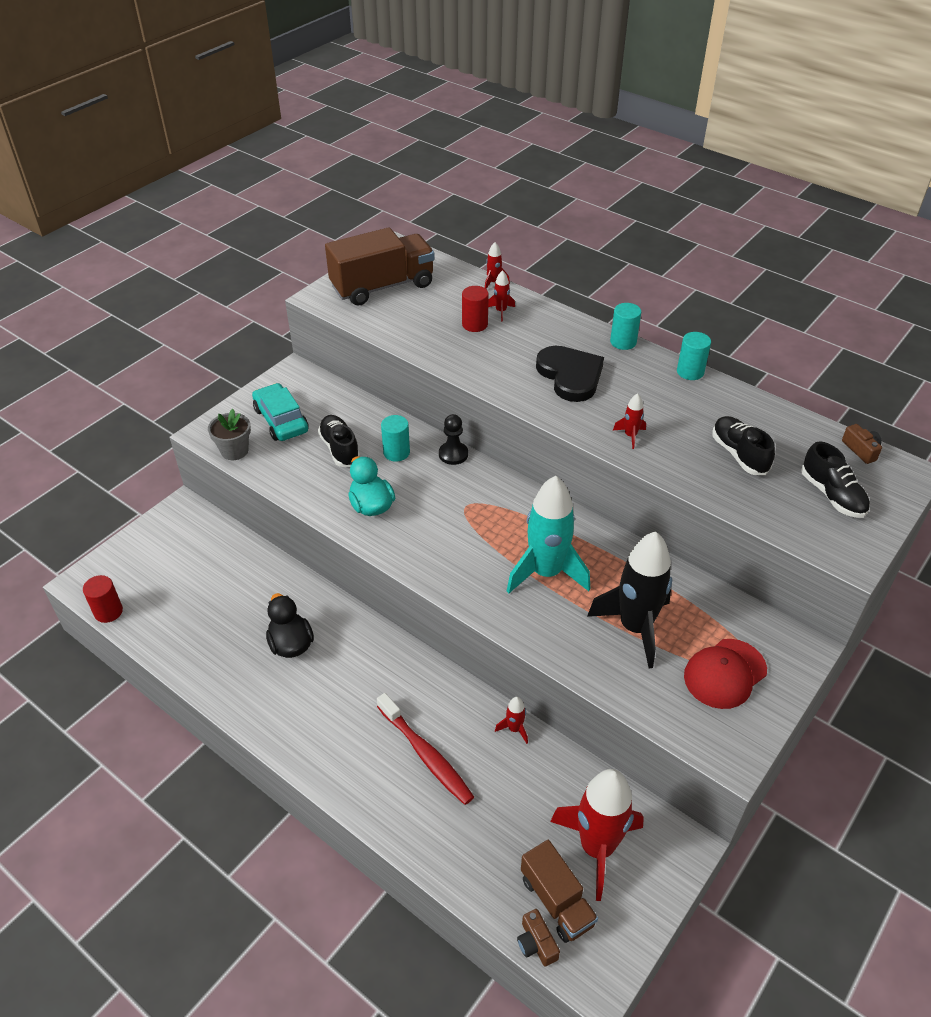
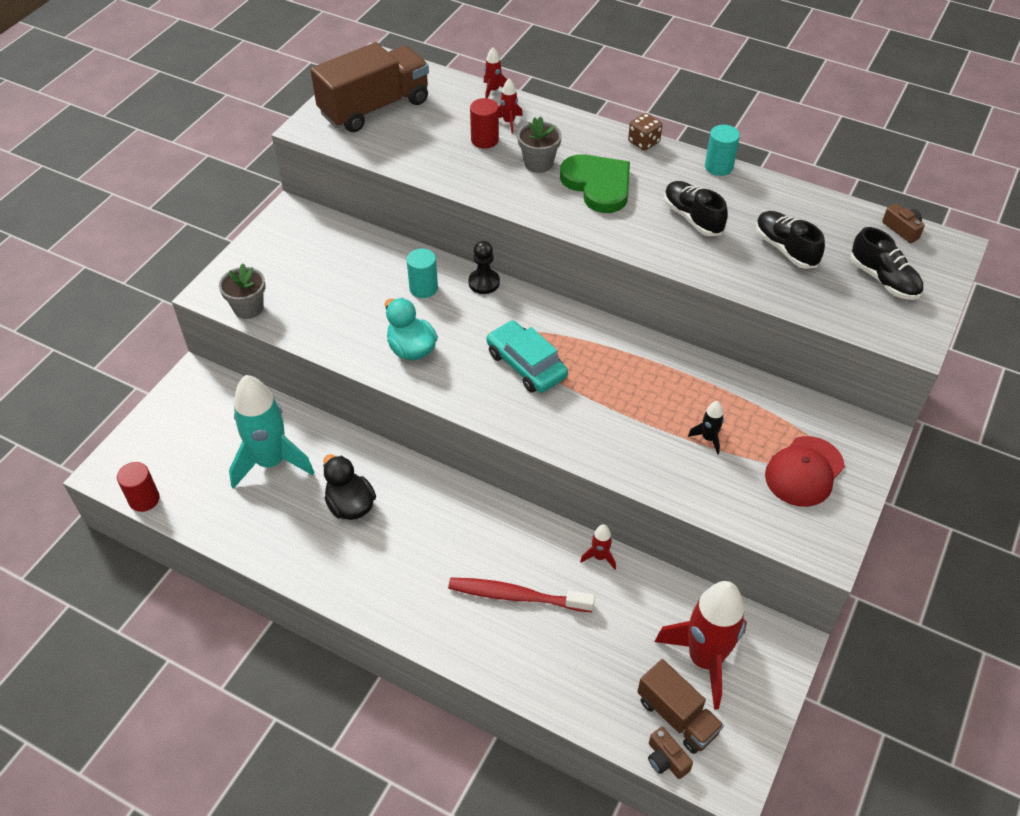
camera: 10 degrees left, 5 degrees up
(281, 420) = (290, 268): turquoise car -> turquoise car (526, 364)
(340, 449) = (362, 291): black shoe -> black shoe (692, 218)
(426, 754) = (517, 596): red toothbrush -> red toothbrush turned 150 degrees clockwise
(519, 350) = (538, 163): none -> grey flower pot
(546, 572) = (608, 395): turquoise rocket -> turquoise rocket (271, 462)
(570, 375) = (598, 185): black heart -> green heart
(623, 342) = (643, 142): turquoise cylinder -> brown dice
(630, 436) = (673, 242): red rocket -> none
(635, 627) = (708, 438): black rocket -> black rocket, size x0.41

